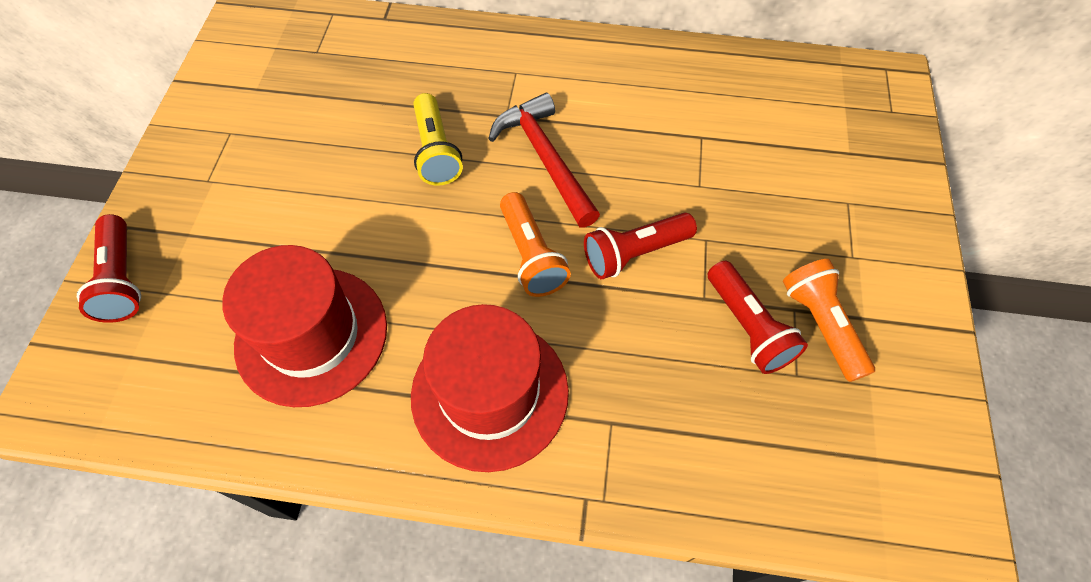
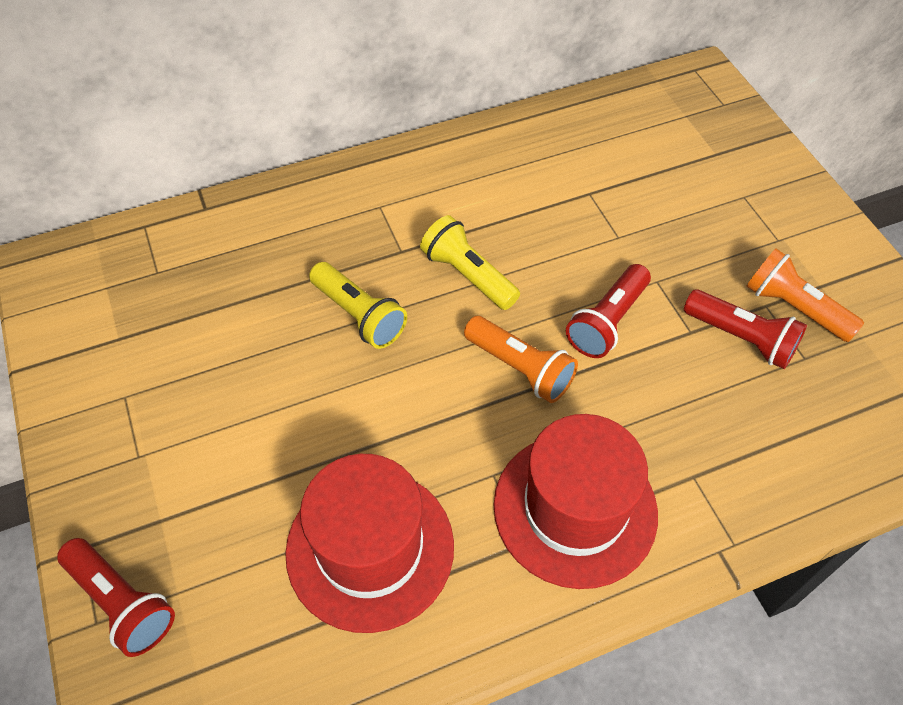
camera: 30 degrees left, 5 degrees down
(545, 159) = (468, 275): red hammer -> yellow flashlight

